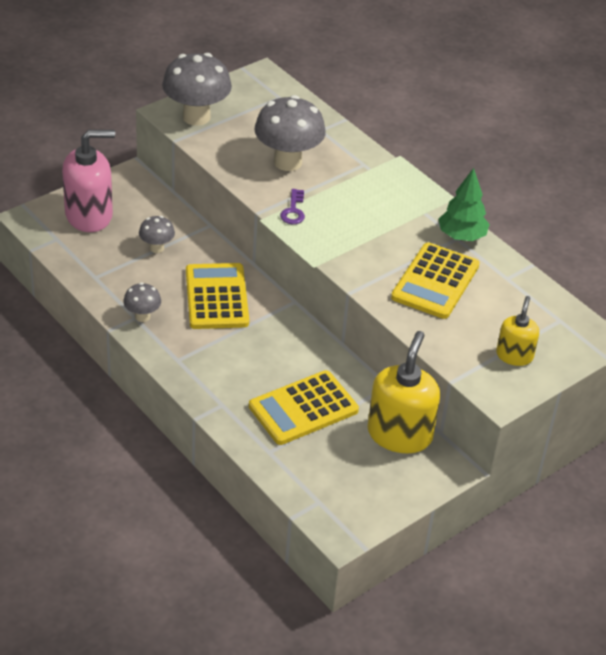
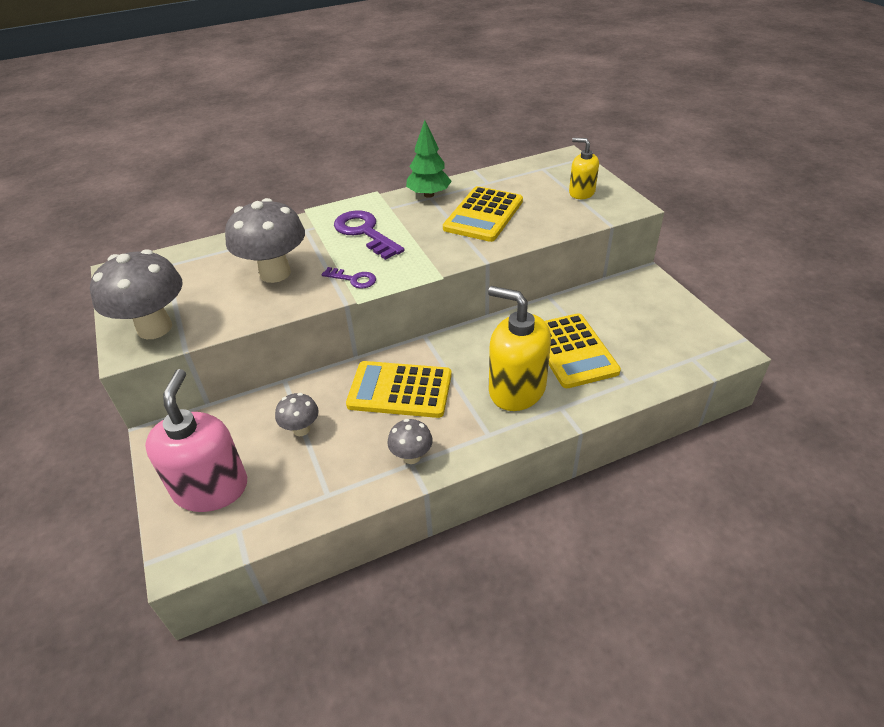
camera: 70 degrees left, 0 degrees up
(372, 203) = (365, 232): none -> purple key
(399, 434) = (608, 298): yellow soap dispenser -> yellow soap dispenser (516, 389)
(435, 282) = (483, 215): yellow calculator -> yellow calculator turned 75 degrees clockwise

